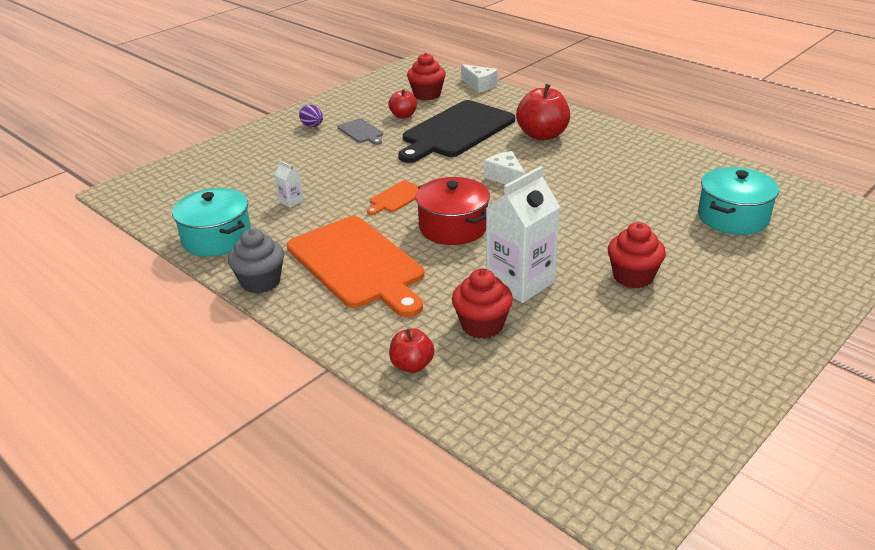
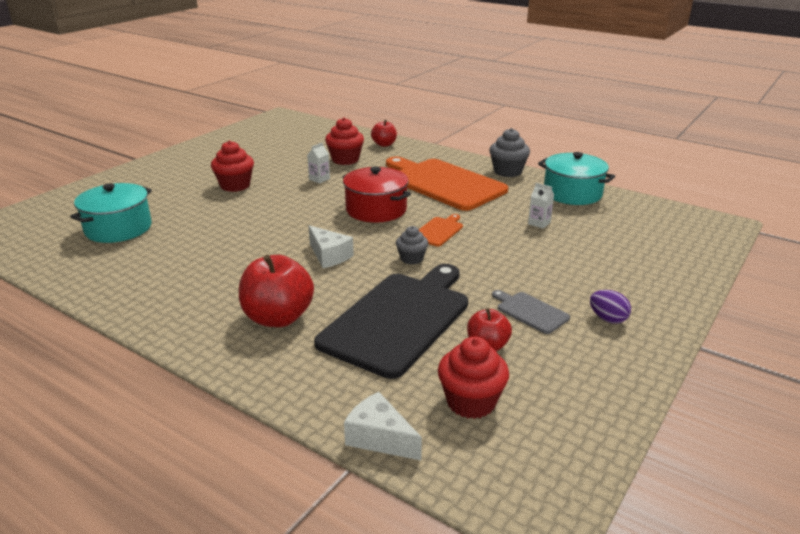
camera: 170 degrees right, 5 degrees down
(432, 172) = (411, 259): none -> grey cupcake
(520, 282) = (319, 179): white carton -> white carton, size x0.42

